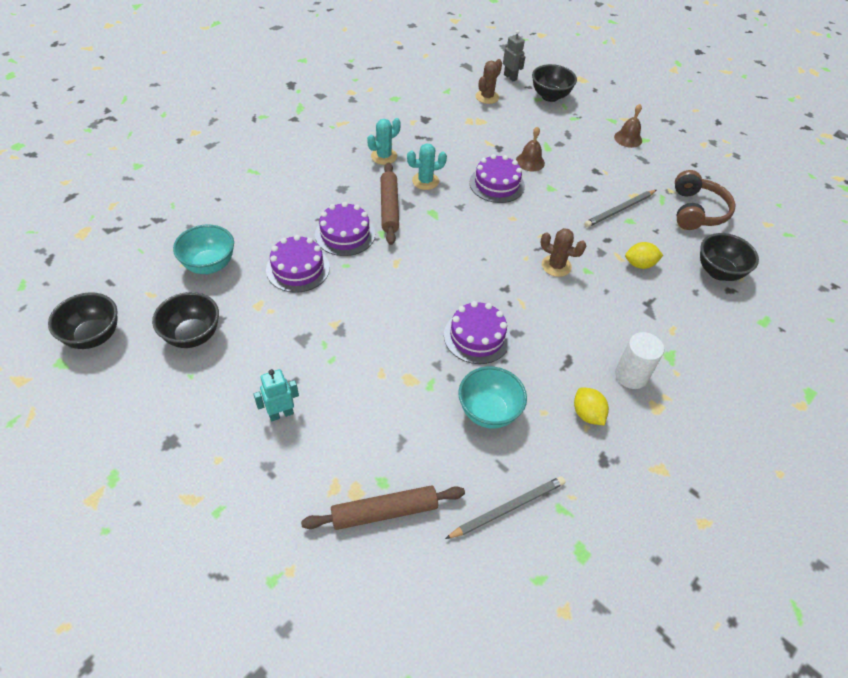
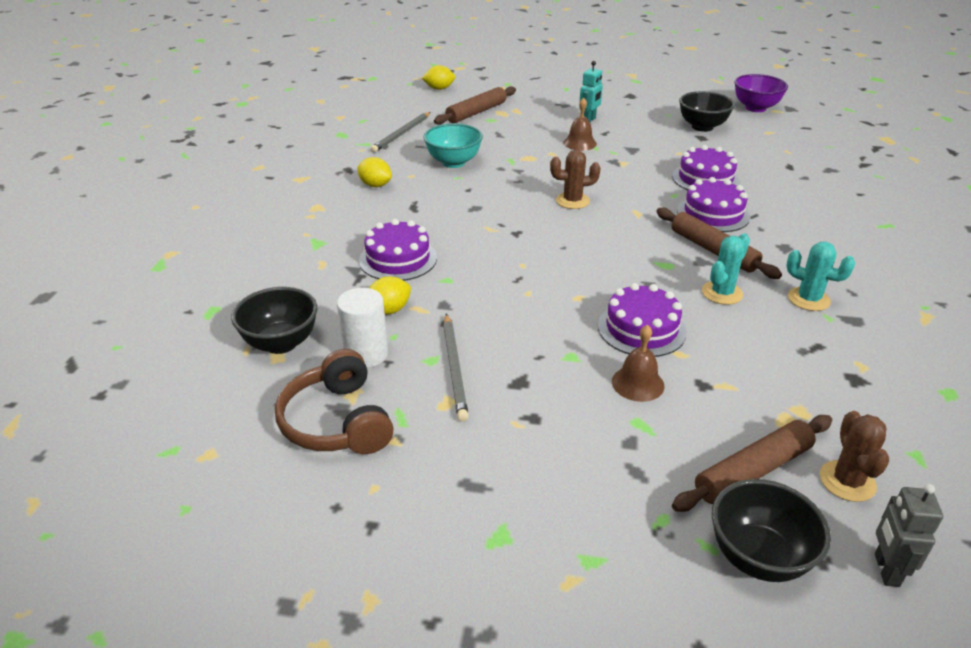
camera: 150 degrees right, 15 degrees down
(94, 336) = (755, 108): black bowl -> purple bowl
(209, 265) = (768, 157): turquoise bowl -> none
(377, 626) = (439, 88): none -> yellow lemon
(384, 156) = (808, 299): turquoise cactus -> turquoise cactus turned 75 degrees counterclockwise
(477, 336) = (506, 194): purple cake -> purple cake (398, 259)
(510, 77) = (886, 570): grey robot -> grey robot turned 75 degrees clockwise
(519, 114) = (753, 471): none -> brown rolling pin
(556, 266) = (484, 270): brown cactus -> brown cactus (572, 201)
(619, 210) = (455, 368): grey pencil -> grey pencil turned 150 degrees clockwise
(628, 138) = (528, 523): brown bell -> brown bell (579, 143)
(631, 375) = (349, 217): white cylinder -> white cylinder (366, 354)

